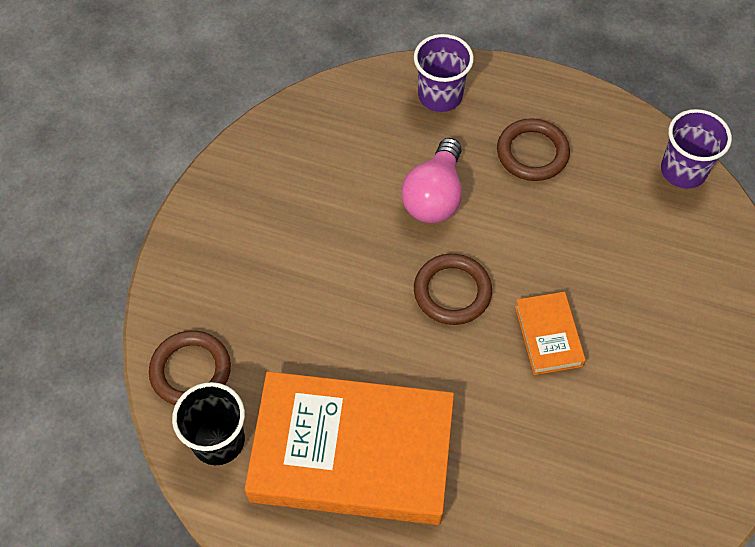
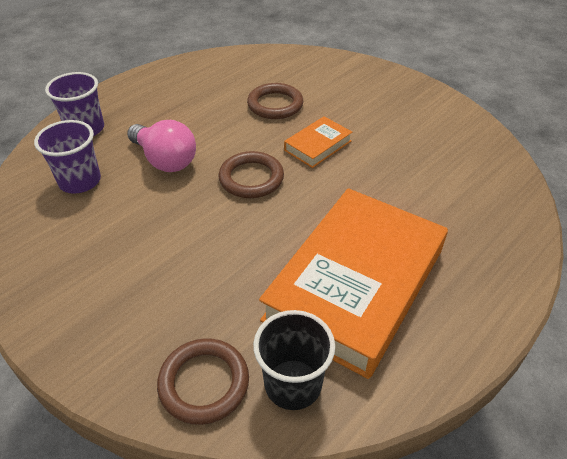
camera: 65 degrees left, 15 degrees down
(532, 153) = (174, 105): brown ring -> brown ring (275, 105)
(548, 336) = (318, 146): orange book -> orange book turned 60 degrees counterclockwise
(683, 170) = (242, 56): purple cup -> purple cup (80, 181)

